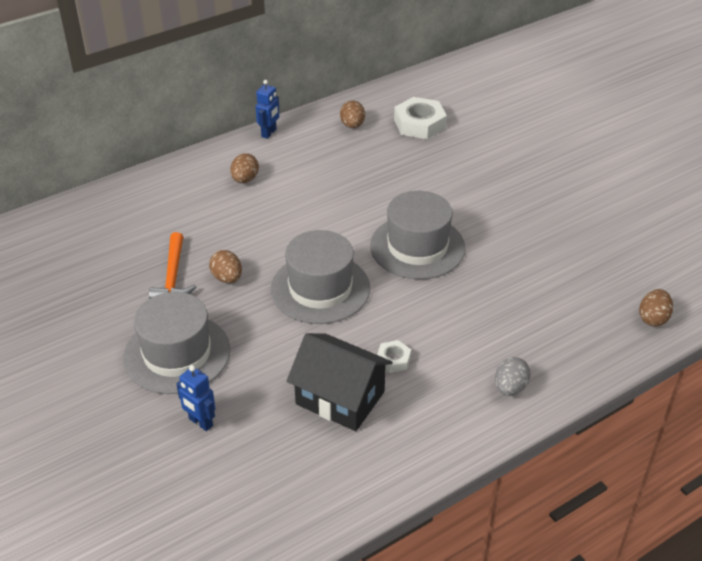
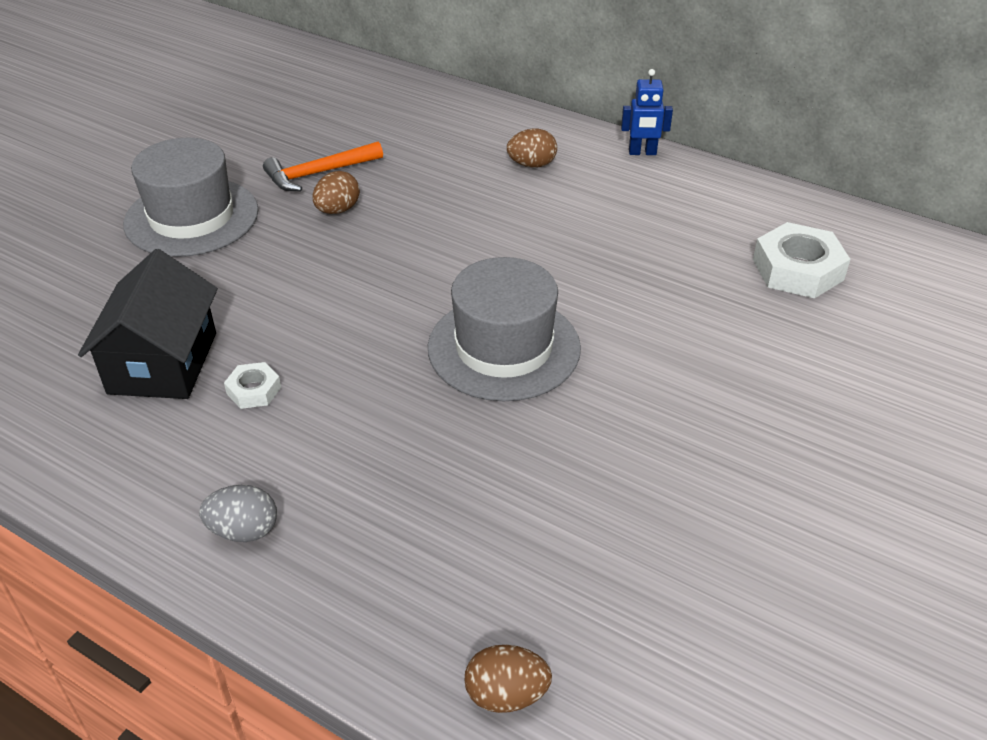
camera: 65 degrees right, 0 degrees up
(200, 422) = (87, 268): blue robot -> none
(320, 288) = (361, 286): grey hat -> none
(352, 125) = (728, 211): brown egg -> none

